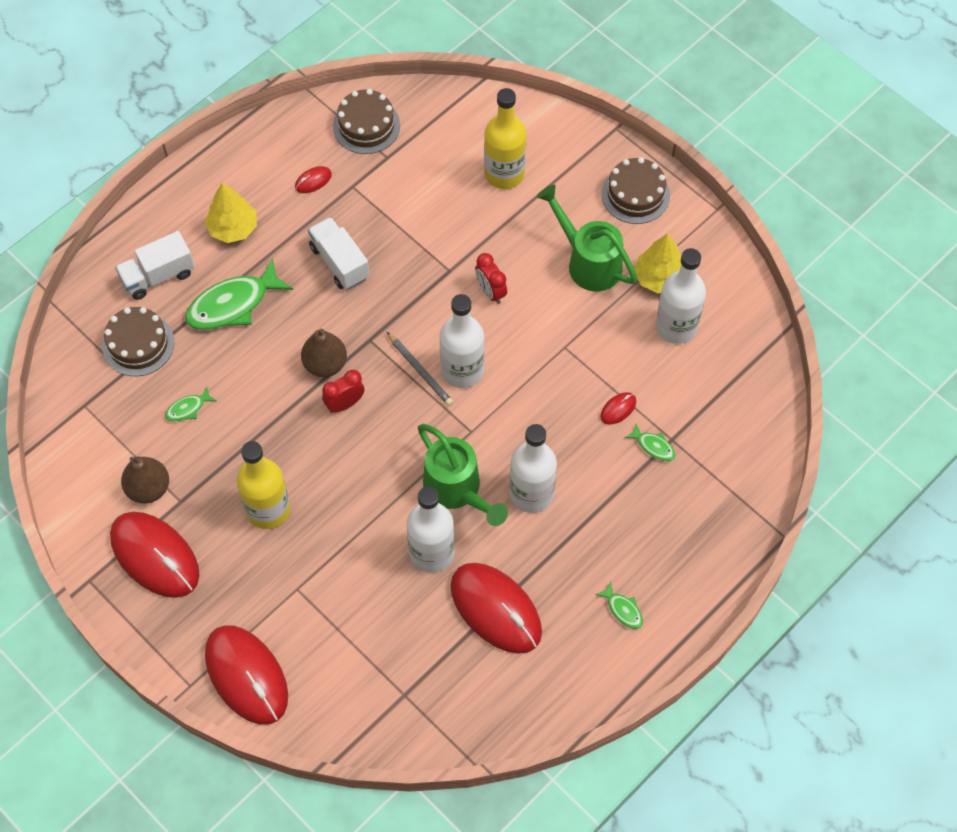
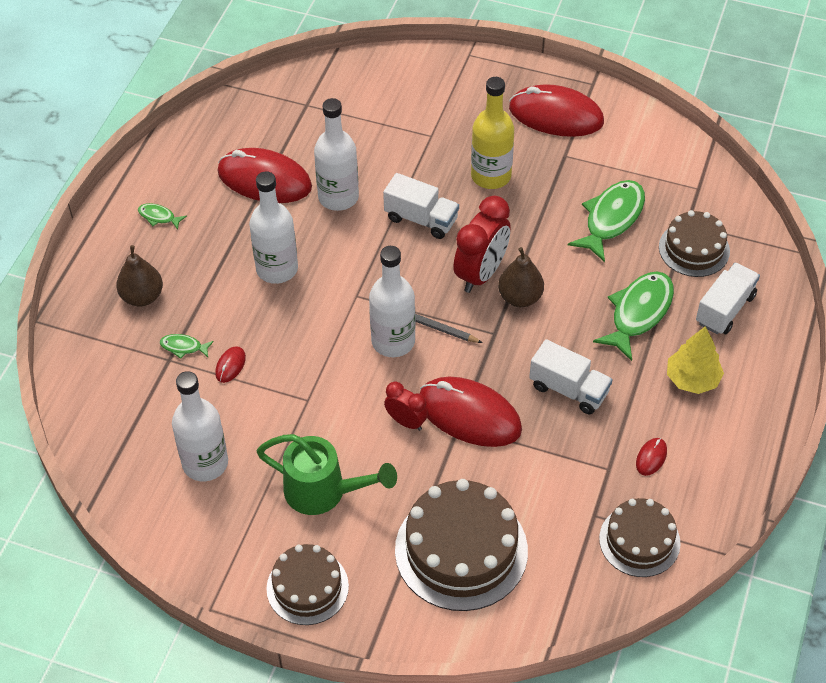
camera: 155 degrees right, 10 degrees down
(148, 488) = (597, 154): brown pear -> brown pear (142, 297)
(188, 408) = (611, 219): green fish -> green fish, size x2.14
(246, 675) = (431, 74): red mouse -> red mouse (469, 415)
(345, 404) = (481, 274): red clock -> red clock, size x1.76
(365, 489) = (421, 219): none -> white truck
(457, 490) = (343, 247): green watering can -> none
(504, 173) = (461, 550): yellow bottle -> brown cake
(659, 278) = (243, 505): yellow tree -> none

